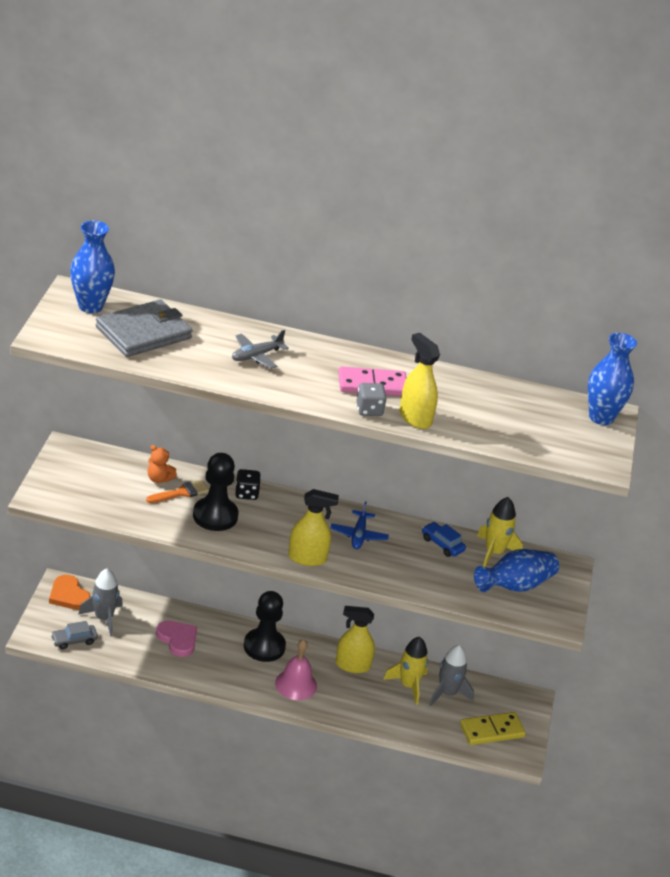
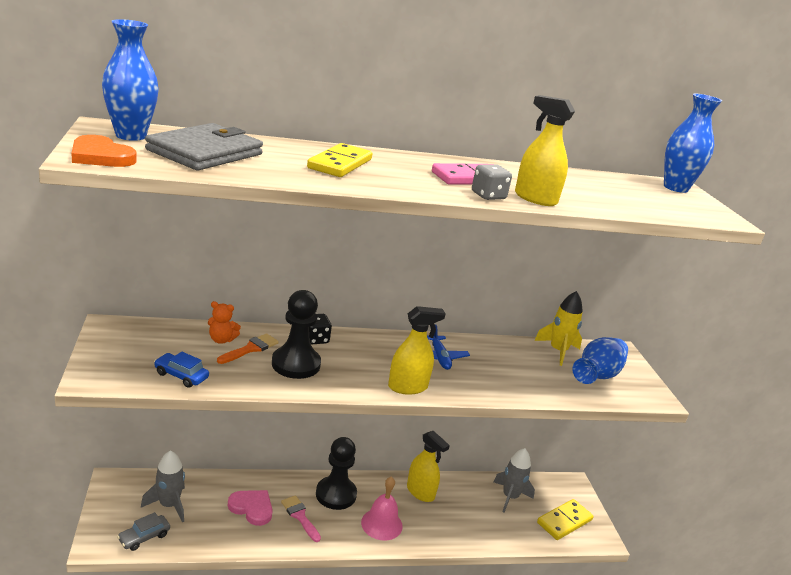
camera: 20 degrees left, 10 degrees down
(68, 595) = (124, 490): orange heart -> orange heart (101, 156)
(220, 658) = (300, 516): none -> pink brush
(256, 356) = (340, 164): grey plane -> yellow domino
(352, 665) = (420, 492): yellow spray bottle -> yellow spray bottle turned 120 degrees counterclockwise
(408, 685) = (475, 498): yellow rocket -> none
(442, 544) = (513, 352): blue car -> blue car (181, 376)

